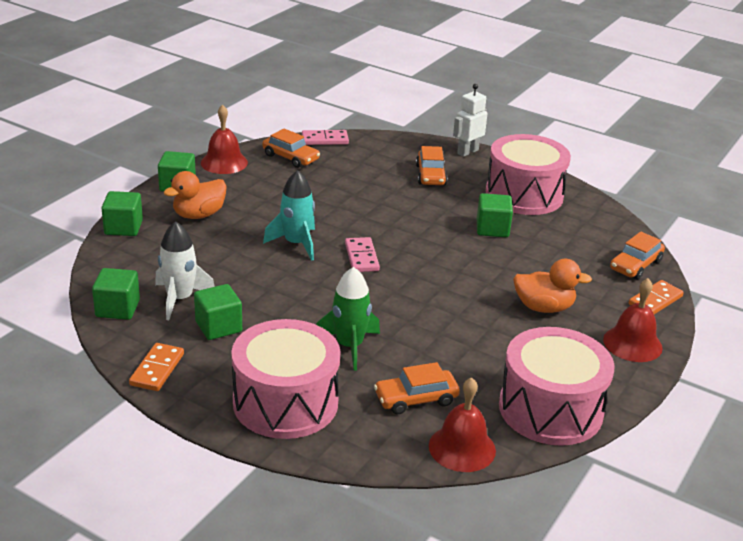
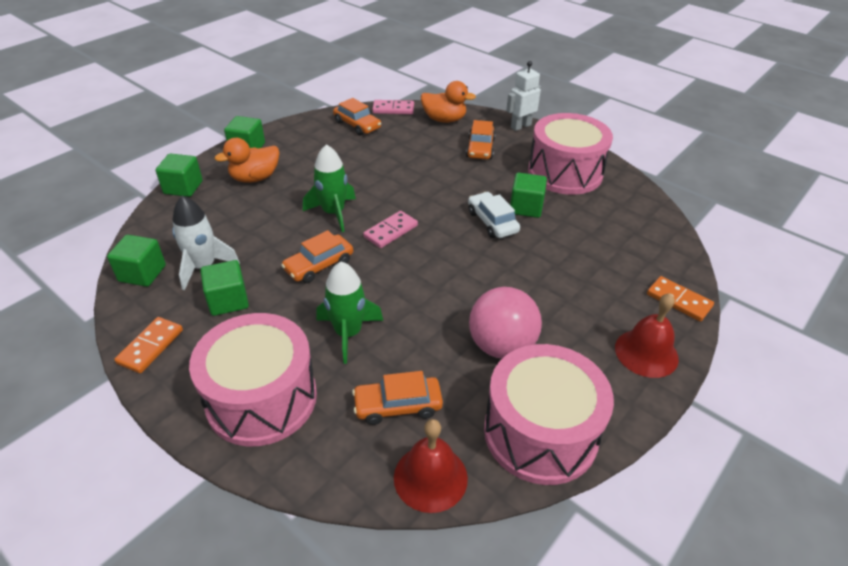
camera: 10 degrees right, 10 degrees up
(224, 162) = (296, 127): red bell -> none
(296, 244) = (333, 213): turquoise rocket -> green rocket
(361, 257) = (390, 231): pink domino -> pink domino turned 45 degrees clockwise
(462, 243) = (492, 222): none -> white car
(498, 347) = (501, 346): none -> pink ball
(543, 307) = (559, 301): orange duck -> orange duck (444, 119)
(635, 265) = (664, 257): orange car -> orange car (319, 265)
(655, 300) = (679, 300): orange domino -> orange domino turned 75 degrees clockwise

